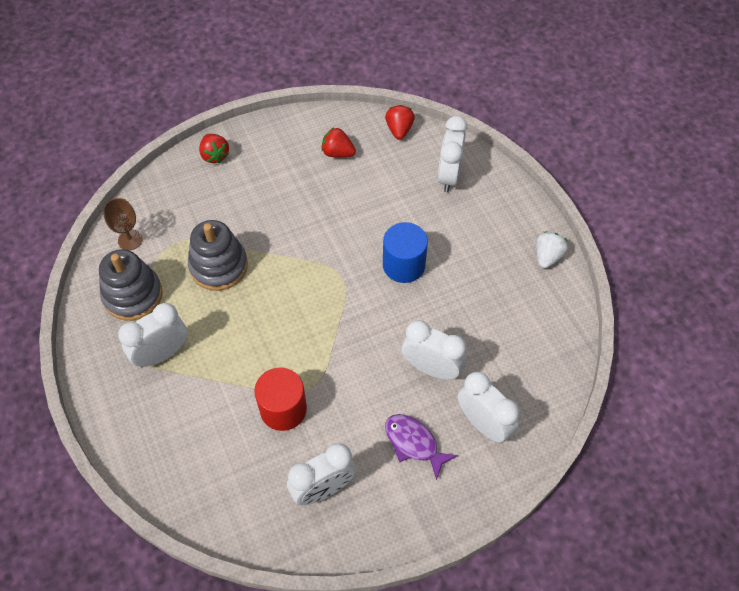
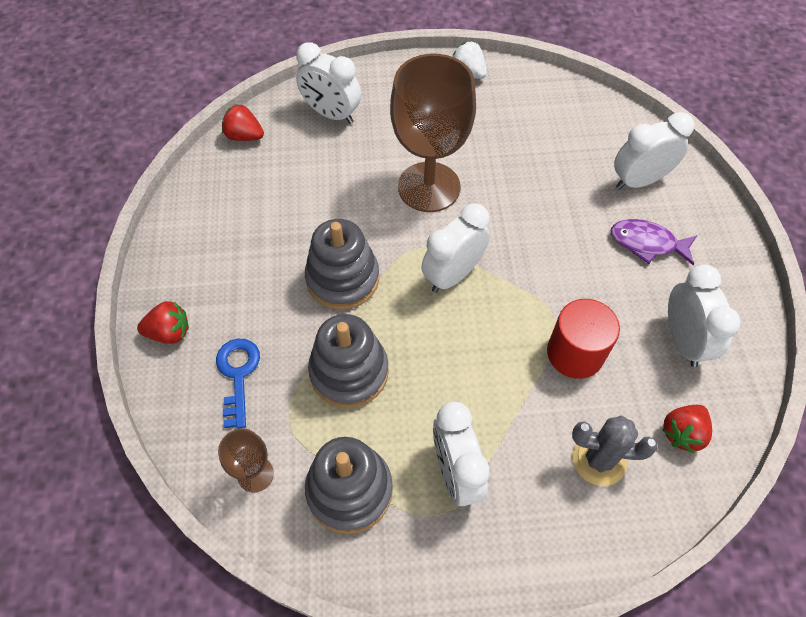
camera: 70 degrees left, 0 degrees up
(196, 204) = (238, 375): none -> blue key
(197, 445) = (599, 459): none -> grey cactus
(294, 236) = (342, 278): none -> grey stacking toy
(337, 153) = (243, 201): red strawberry -> red strawberry (682, 433)
(403, 265) = (429, 187): blue cylinder -> brown goblet
(414, 443) = (647, 243): purple fish -> purple fish turned 45 degrees clockwise
(431, 368) = (564, 202): white clock -> white clock (453, 275)

